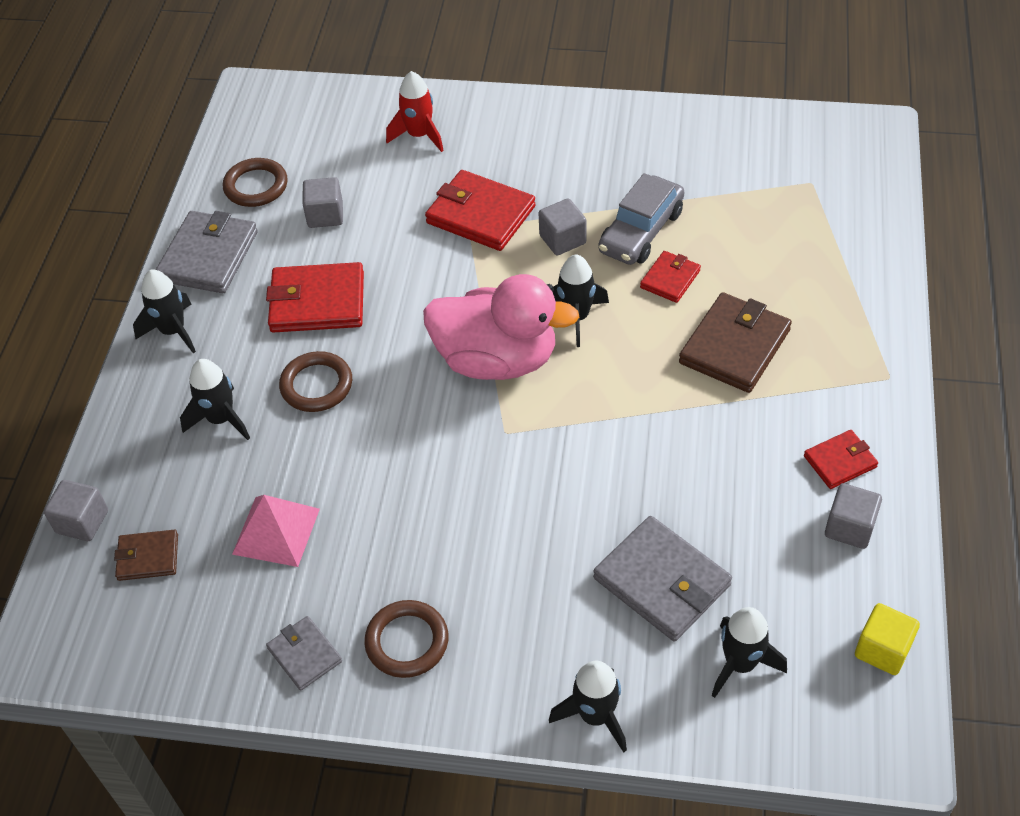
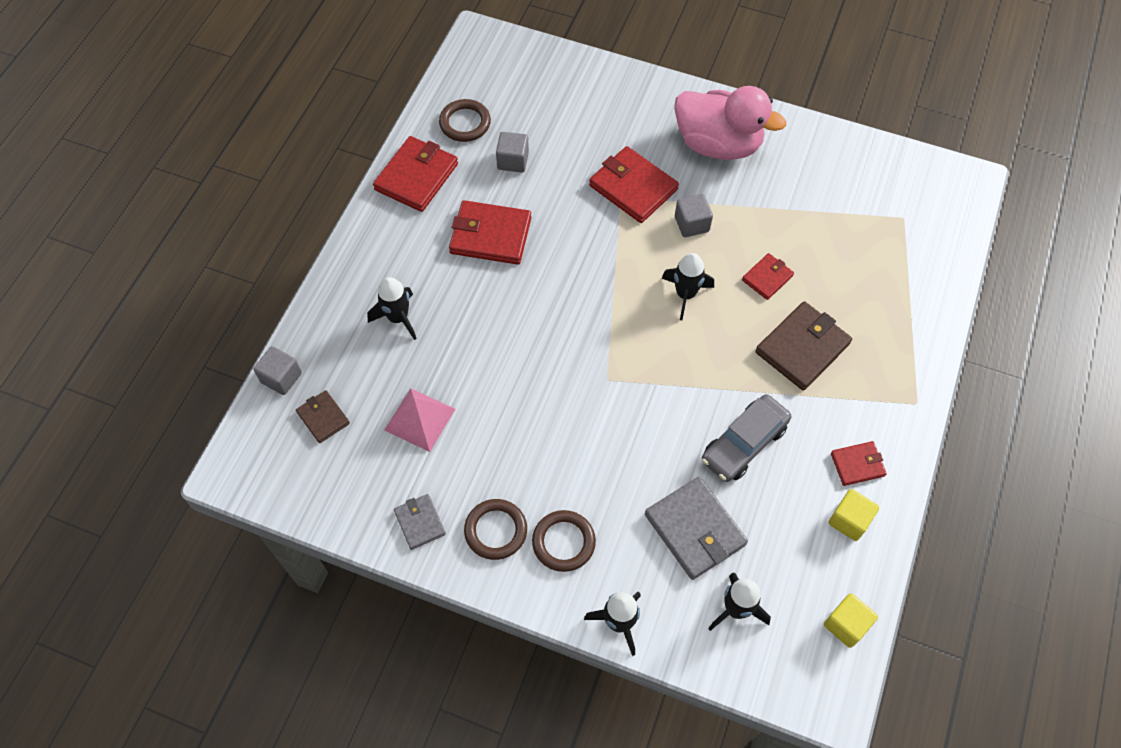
camera: 10 degrees right, 10 degrees up
(148, 557) = (323, 418): brown wallet -> brown wallet turned 45 degrees clockwise
(173, 331) = (377, 235): black rocket -> none
(208, 256) = (416, 177): grey wallet -> red wallet
(316, 385) = (475, 306): brown ring -> brown ring (563, 542)
(419, 135) = (601, 106): red rocket -> none
(497, 360) = (616, 316): pink duck -> pink duck (718, 144)
(641, 231) = (755, 231): grey car -> grey car (744, 443)
(849, 527) = (849, 520): grey cube -> yellow cube

